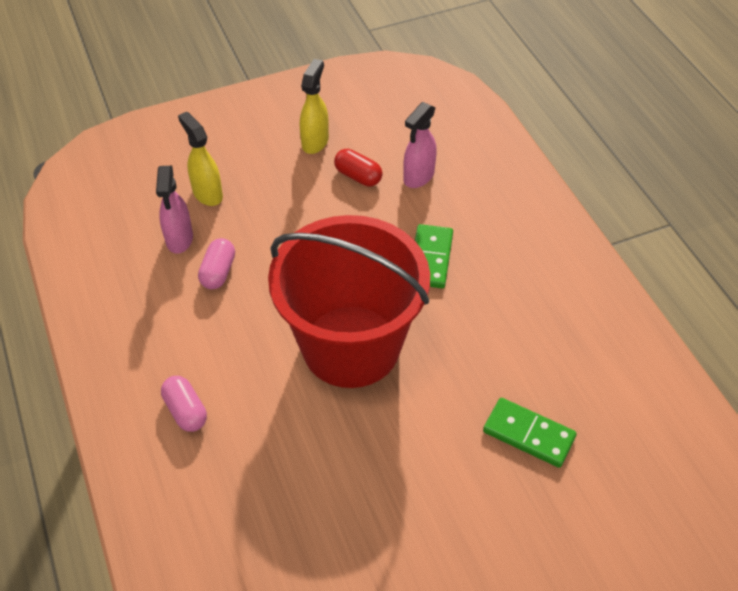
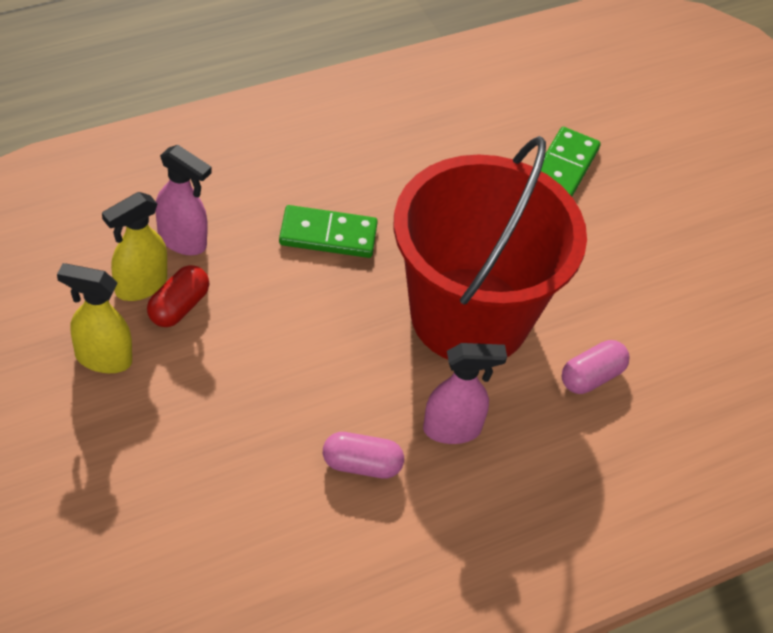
camera: 100 degrees left, 0 degrees up
(179, 239) = (302, 520): pink spray bottle -> pink spray bottle (452, 429)
(186, 411) = (586, 482): pink capsule -> pink capsule (591, 377)
(207, 193) = (208, 492): yellow spray bottle -> yellow spray bottle (140, 286)

